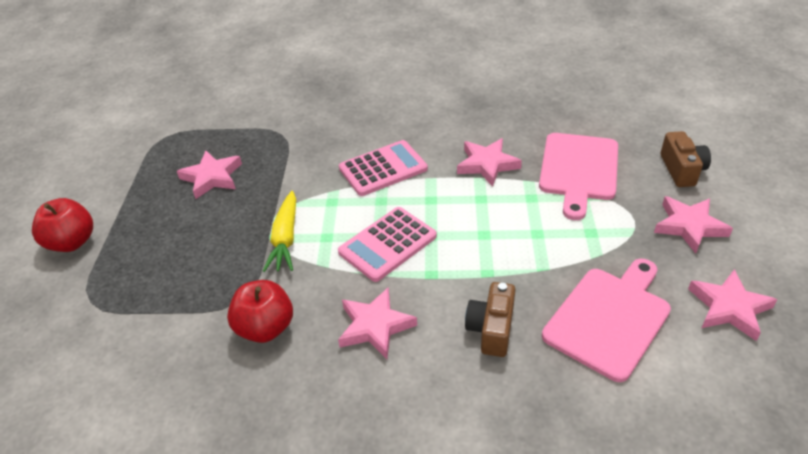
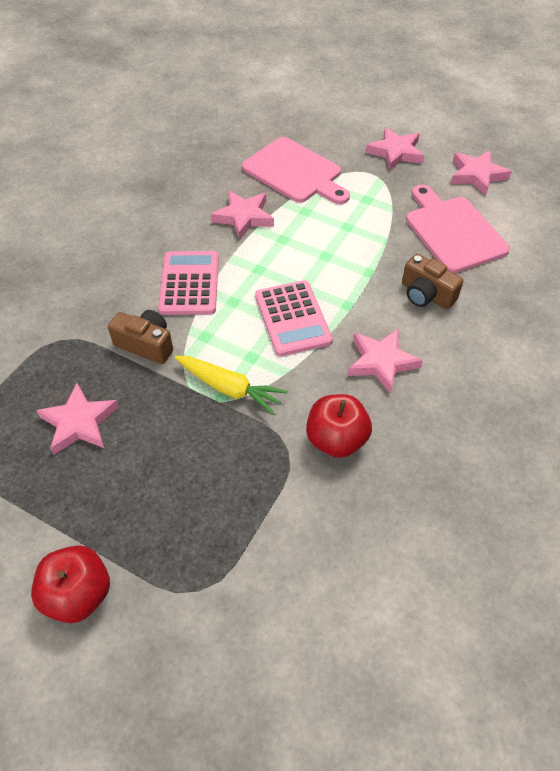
camera: 65 degrees left, 10 degrees up
(681, 170) = (338, 125): brown camera -> brown camera (146, 344)

